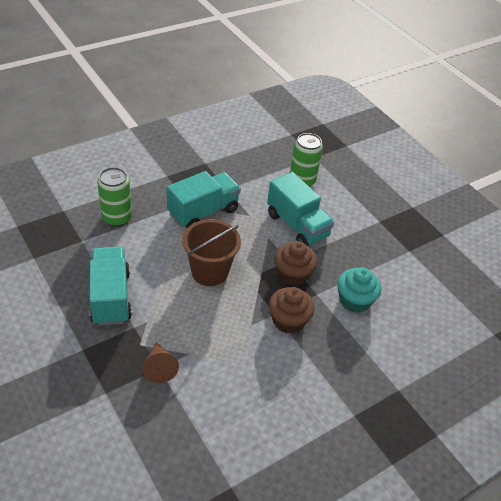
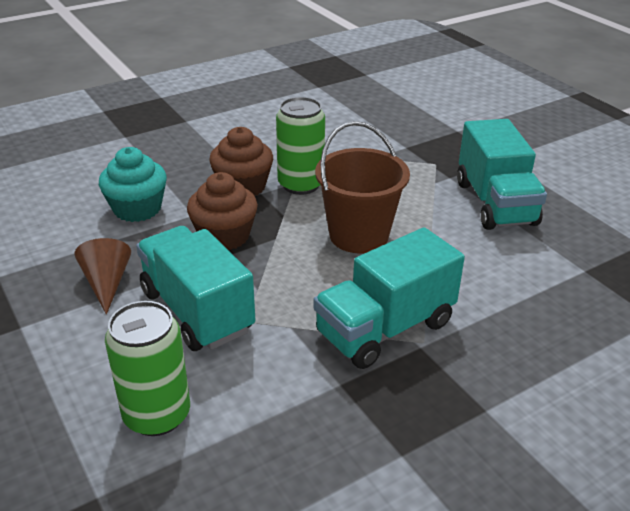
camera: 175 degrees left, 10 degrees down
(117, 218) = (547, 309): green can -> green can (300, 184)
(159, 367) = (405, 147): brown cone -> brown cone (107, 283)

